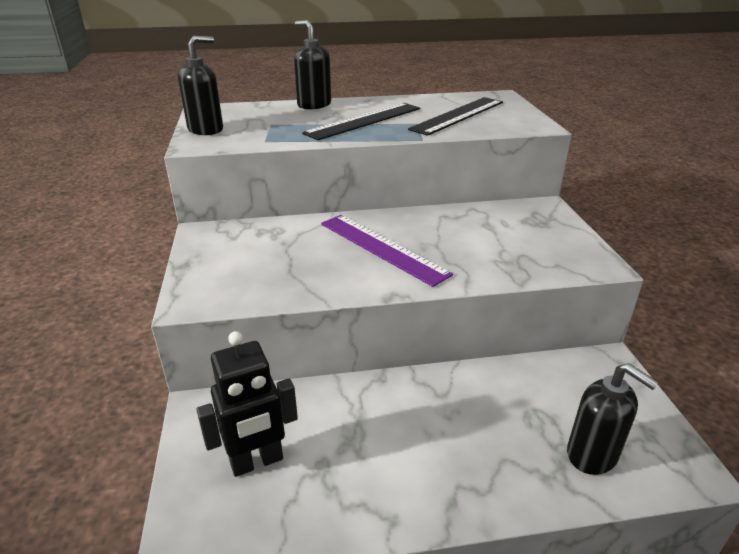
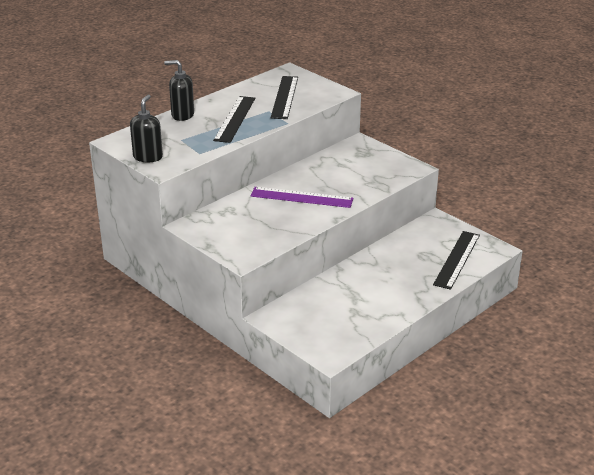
camera: 35 degrees left, 0 degrees up
(257, 462) = (324, 322): black robot -> none
(592, 455) = (457, 259): black soap dispenser -> black ruler

